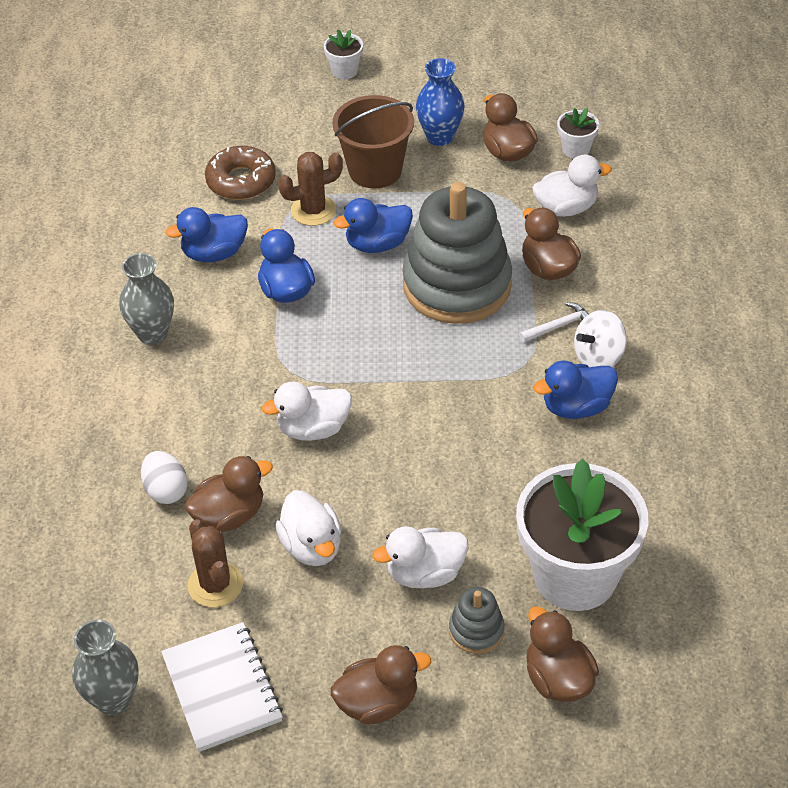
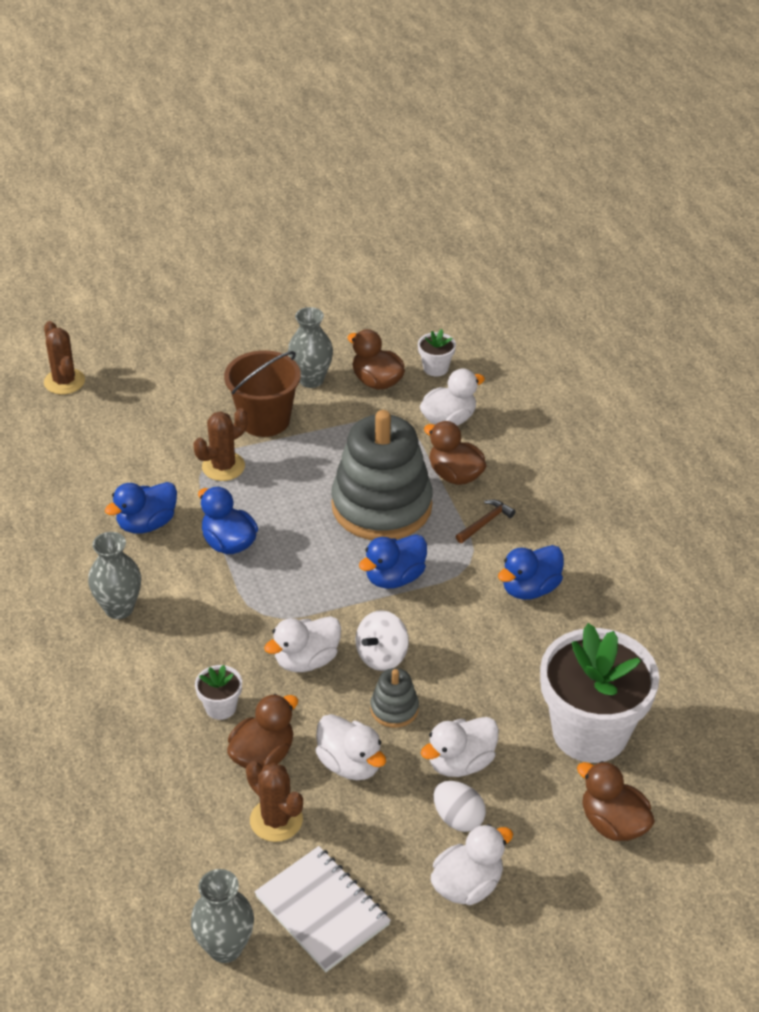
camera: 20 degrees left, 5 degrees down
(166, 490) = (193, 747): white egg -> white egg (458, 818)
(194, 92) = (64, 381): none -> brown cactus
(241, 181) = (144, 453): brown donut -> none
(344, 71) = (199, 337): white flower pot -> white flower pot (220, 707)
(377, 244) = (295, 485): blue duck -> blue duck (394, 578)
(378, 702) = (467, 885): brown duck -> white duck
(440, 137) = (311, 379): blue vase -> grey vase
(476, 630) = (526, 800): grey stacking toy -> grey stacking toy (394, 709)
(559, 326) = (485, 522): white hammer -> brown hammer
(598, 357) = (530, 542): white spinning top -> white spinning top (382, 656)

